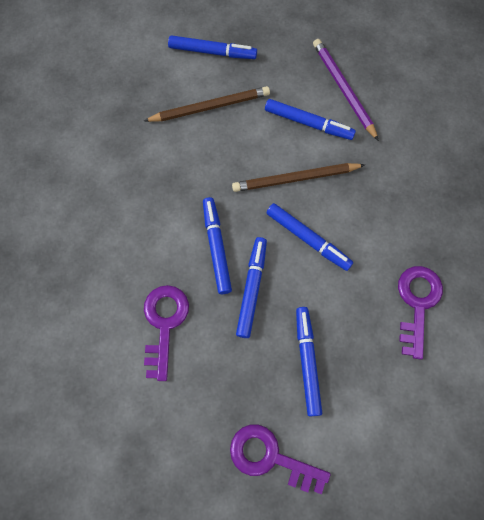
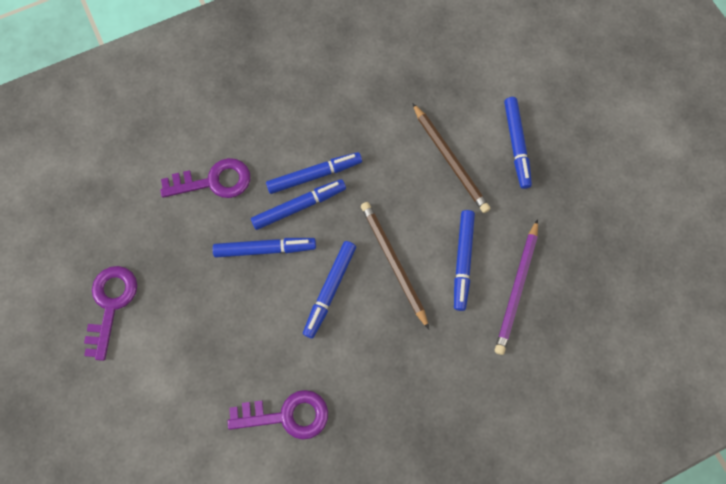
camera: 75 degrees right, 0 degrees up
(307, 361) = (204, 317): blue marker -> blue marker (314, 175)
(343, 89) = (517, 289): purple pencil -> purple pencil turned 150 degrees clockwise

